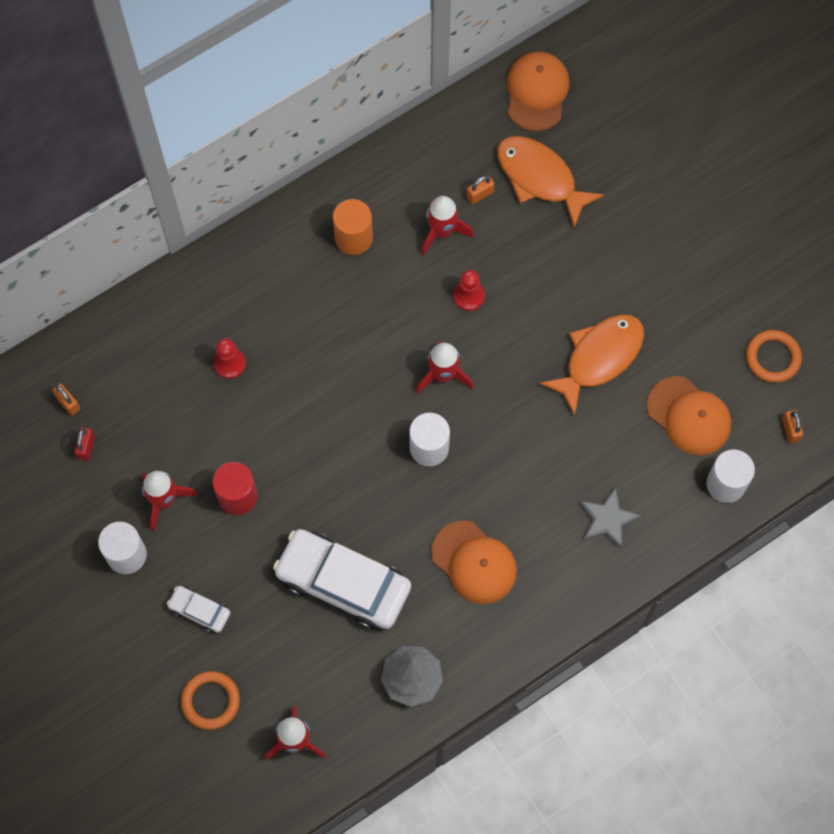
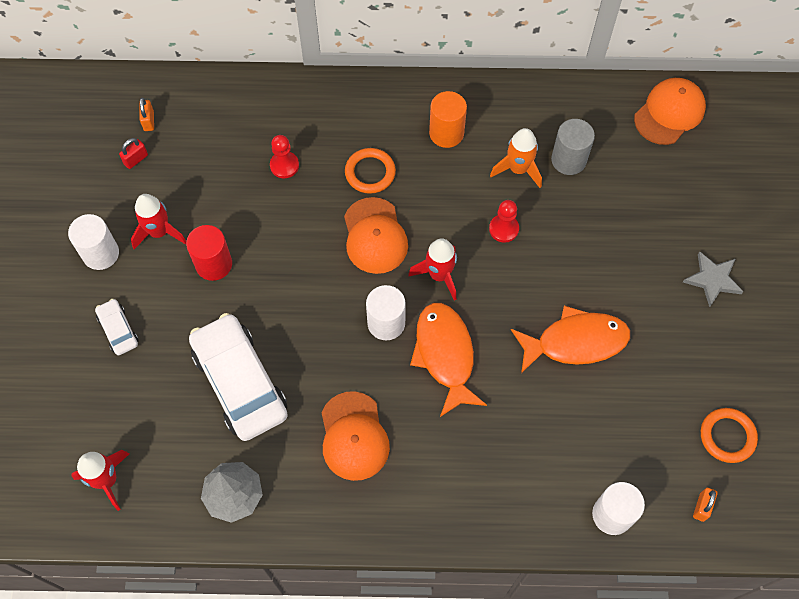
camera: 35 degrees right, 5 degrees down
(210, 701) = (71, 404): orange ring -> orange ring (370, 172)
(442, 232) = (518, 169): red rocket -> orange rocket
(480, 194) = (568, 160): orange padlock -> grey cylinder
(540, 178) = (626, 176): orange fish -> orange fish (445, 355)
(607, 519) = (489, 476): grey star -> grey star (712, 279)
(689, 416) = (619, 437): orange cap -> orange cap (375, 236)

